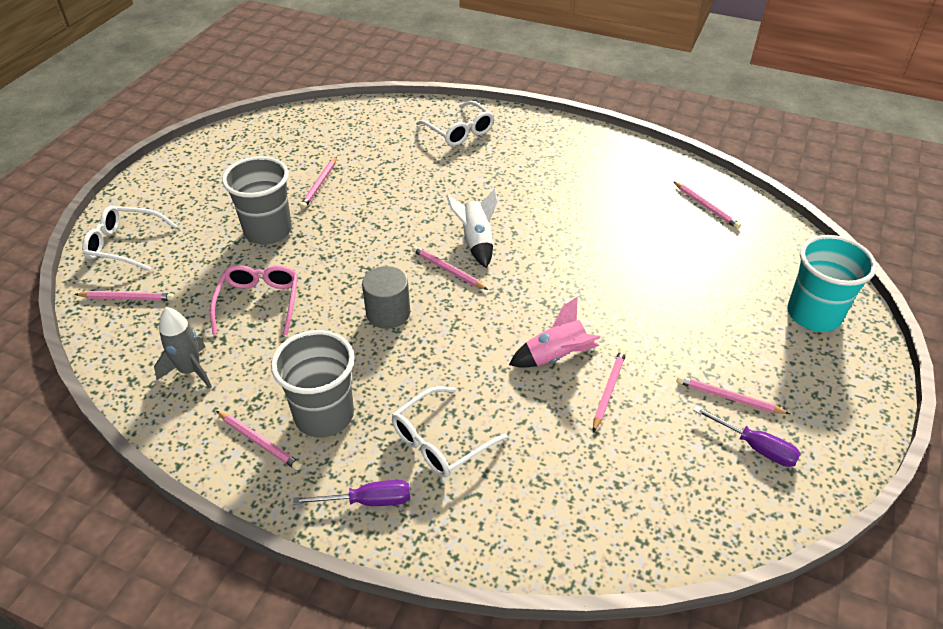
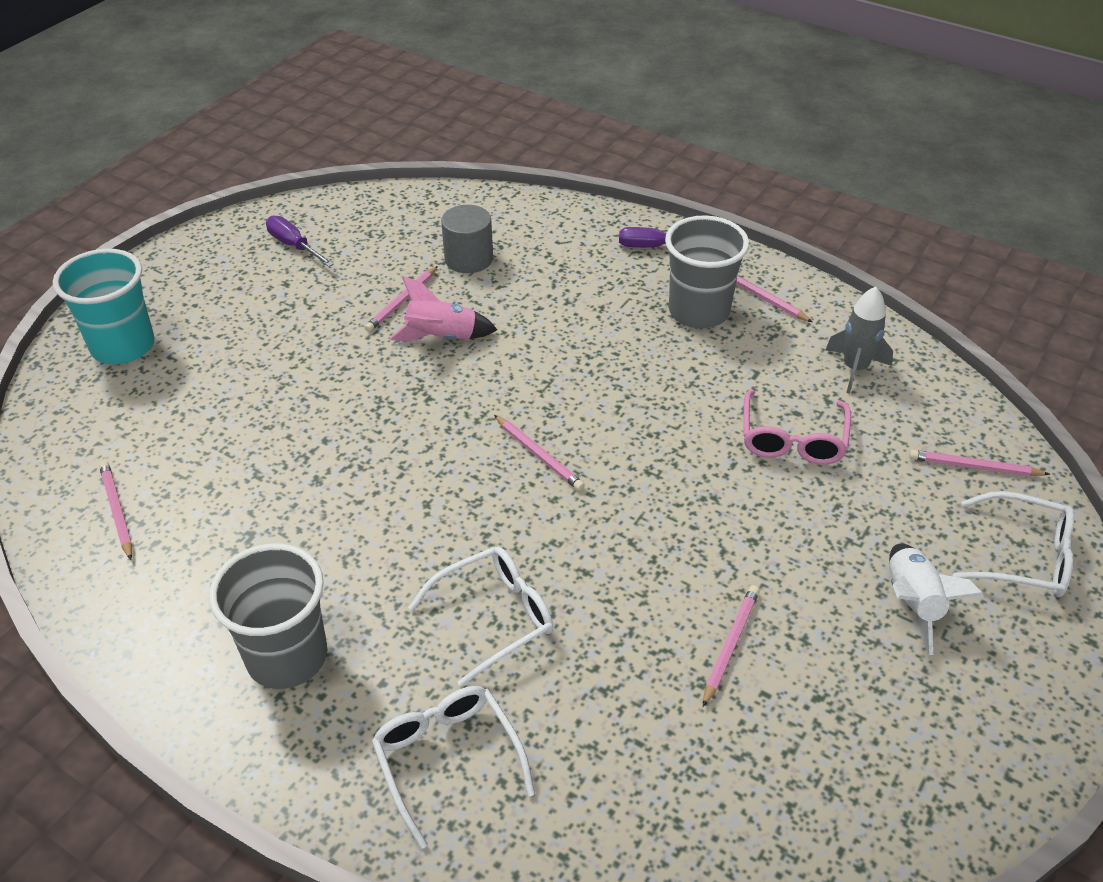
camera: 170 degrees left, 0 degrees up
(268, 231) = (803, 554): grey cup -> grey cup (287, 657)
(388, 313) = (625, 407): grey cylinder -> grey cylinder (469, 259)
(440, 441) = (584, 280): white glasses -> white glasses (493, 617)
(476, 242) = (487, 494): white rocket -> white rocket (912, 603)
(728, 397) = (286, 283): pink pencil -> none

